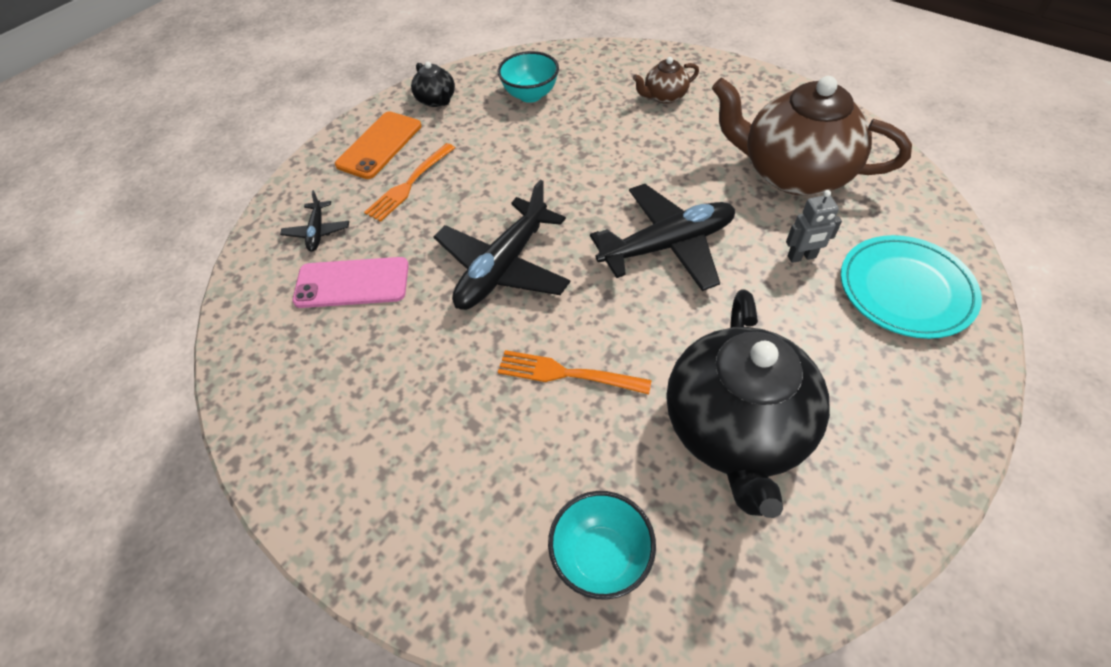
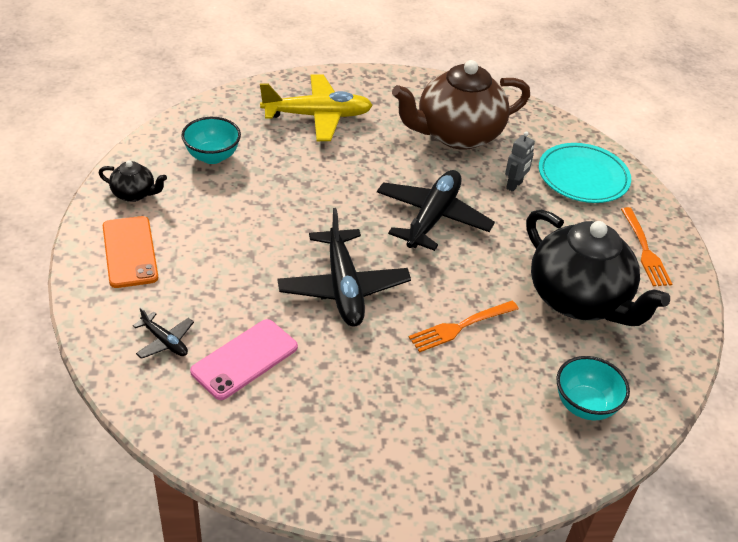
camera: 50 degrees left, 10 degrees down
(409, 184) = (197, 268): orange fork -> orange fork (645, 250)
(664, 96) = (317, 116): brown teapot -> yellow plane

